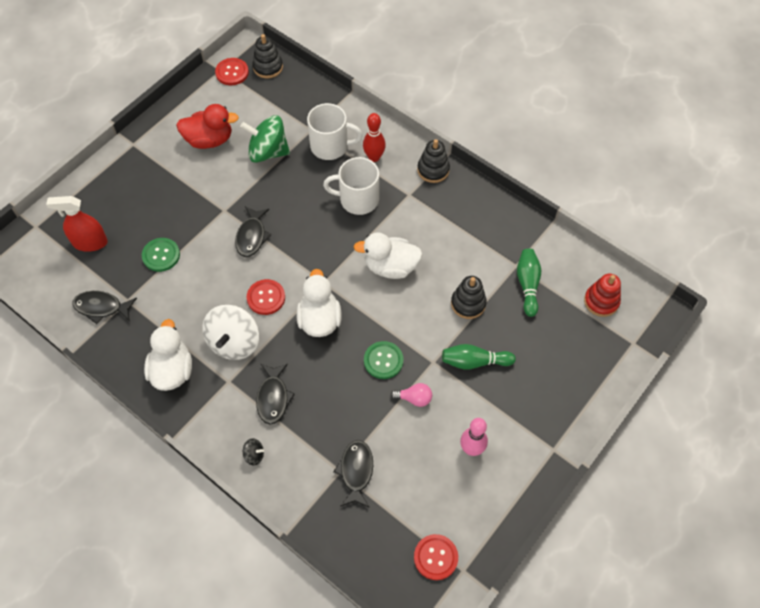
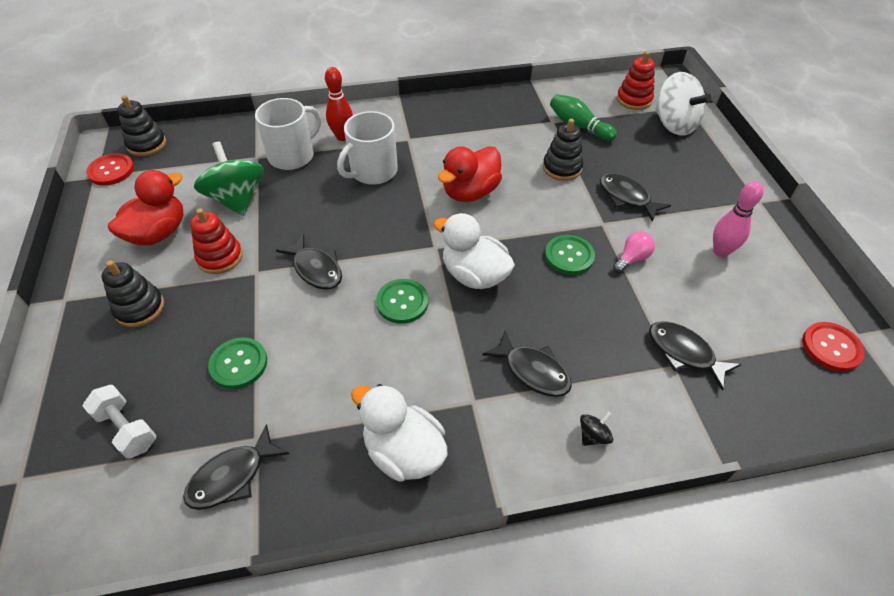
camera: 50 degrees left, 10 degrees down
(90, 242) = (127, 429): red spray bottle -> white dumbbell
(219, 184) = (220, 257): none -> red stacking toy
(234, 342) = (428, 364): white spinning top -> white spinning top (674, 124)
(266, 298) = (402, 302): red button -> green button
(268, 152) = (237, 199): green spinning top -> green spinning top turned 105 degrees clockwise
(390, 267) = (470, 192): white duck -> red duck
(433, 170) = (402, 112): black stacking toy -> black stacking toy (140, 308)
(474, 362) = (627, 197): green bowling pin -> black fish

